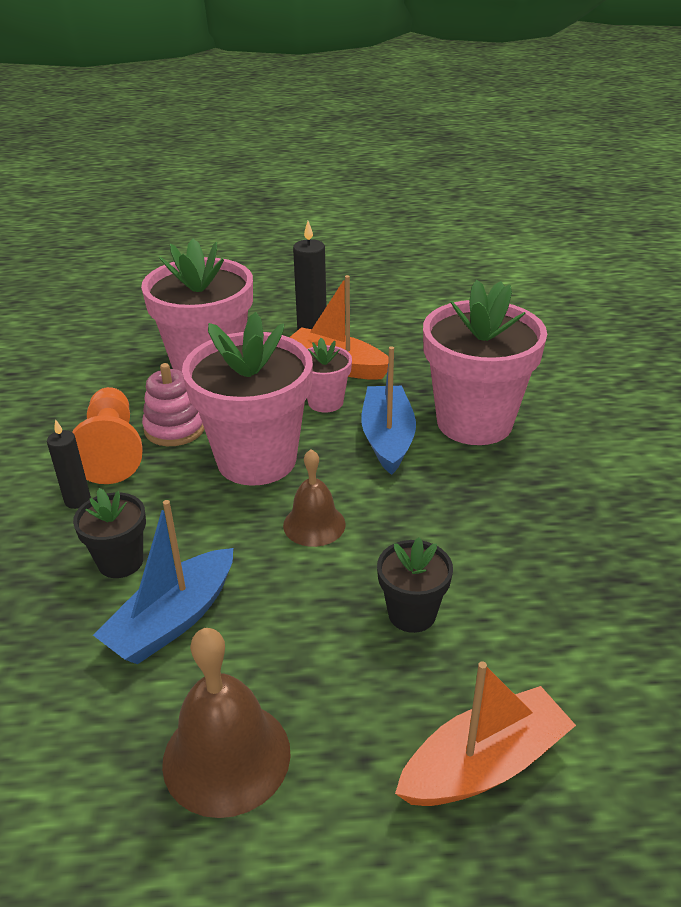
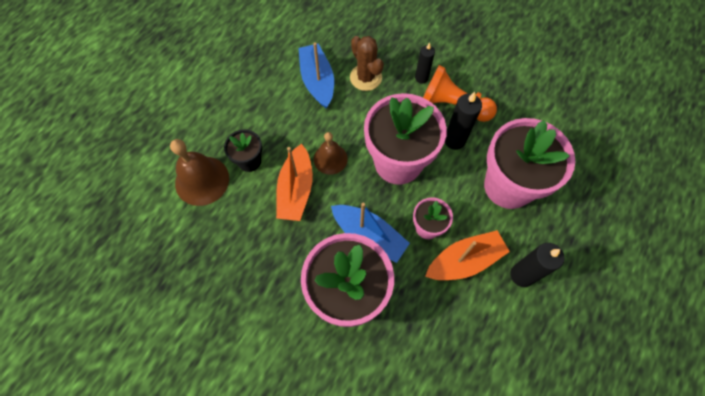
camera: 125 degrees right, 30 degrees up
(120, 562) = (365, 77): black flower pot -> brown cactus
(175, 428) = (454, 140): pink stacking toy -> black candle
(226, 756) = (244, 69): brown bell -> brown bell (202, 180)
(484, 764) = (173, 137): orange boat -> orange boat (296, 190)

